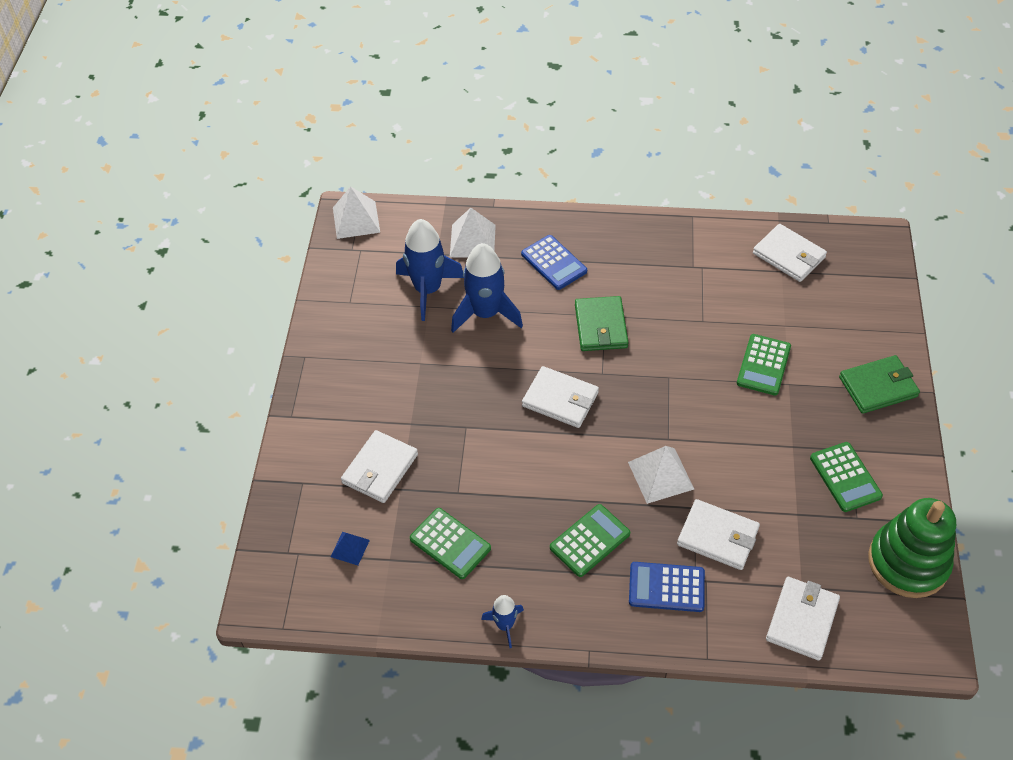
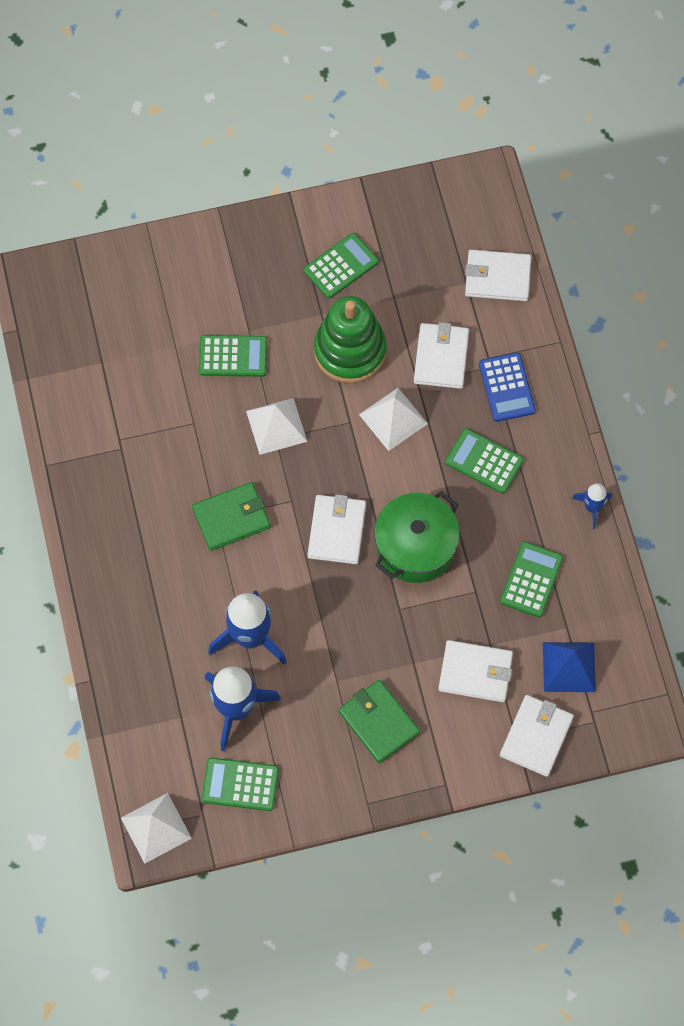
camera: 110 degrees left, 15 degrees up
(350, 548) = (569, 667): blue pyramid -> blue pyramid, size x1.75
(363, 277) = (240, 784): none -> green calculator
(472, 240) = (150, 685): white pyramid -> white pyramid (276, 426)
(522, 457) = (415, 546): none -> green pot
(553, 263) = (158, 589): blue calculator -> none
(789, 255) = (77, 359): white wallet -> white wallet (536, 736)
(878, 387) = (227, 254): green wallet -> green wallet (378, 722)
(908, 562) = (412, 206): green stacking toy -> green stacking toy (350, 350)

